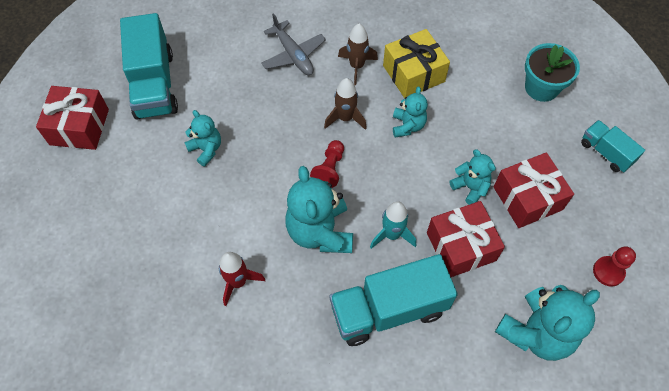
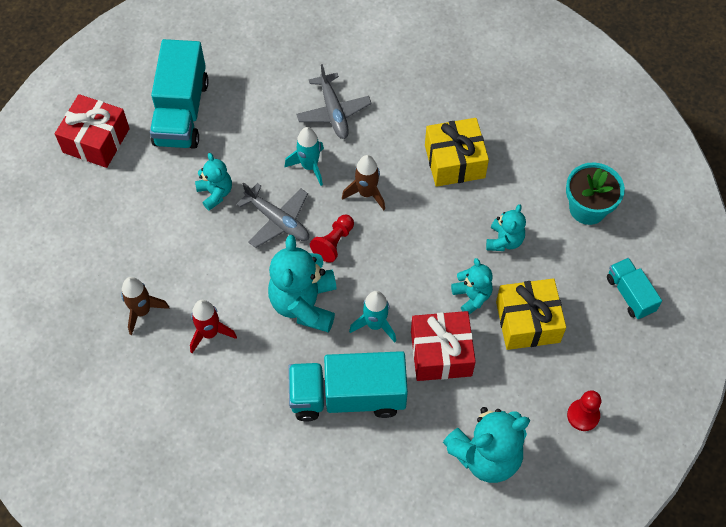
camera: 15 degrees right, 0 degrees up
(272, 161) = (278, 221): none -> grey plane
(286, 106) = (309, 166): none -> turquoise rocket
(356, 66) = (396, 140): brown rocket -> brown rocket (142, 311)
(407, 126) = (429, 216): turquoise teddy bear -> turquoise teddy bear (504, 240)
(527, 198) = (527, 322): red gift -> yellow gift

